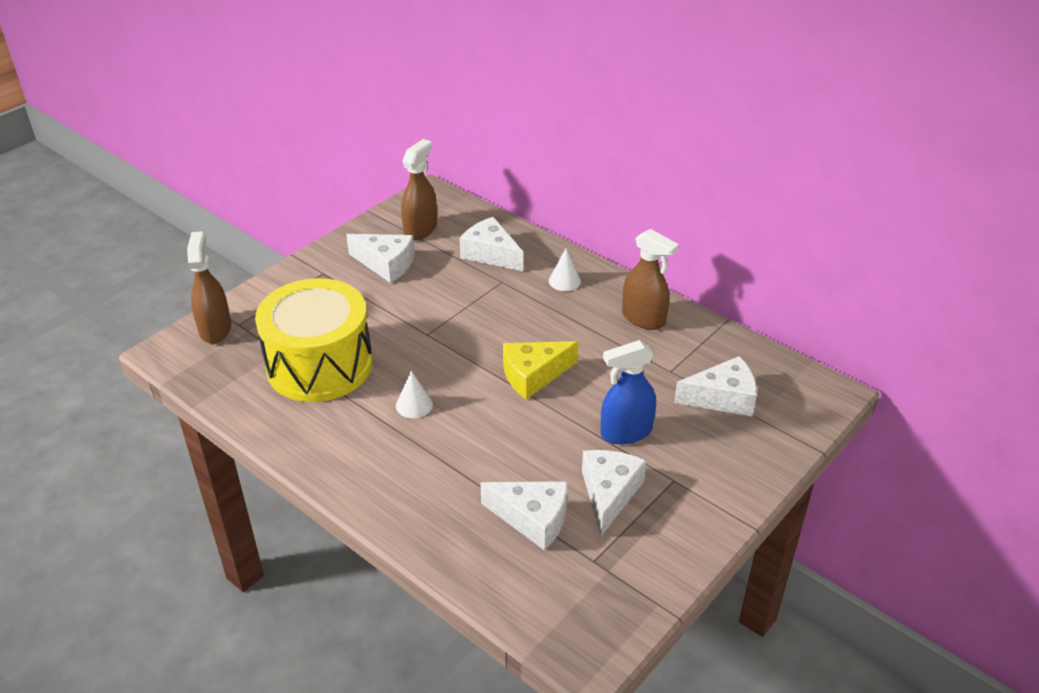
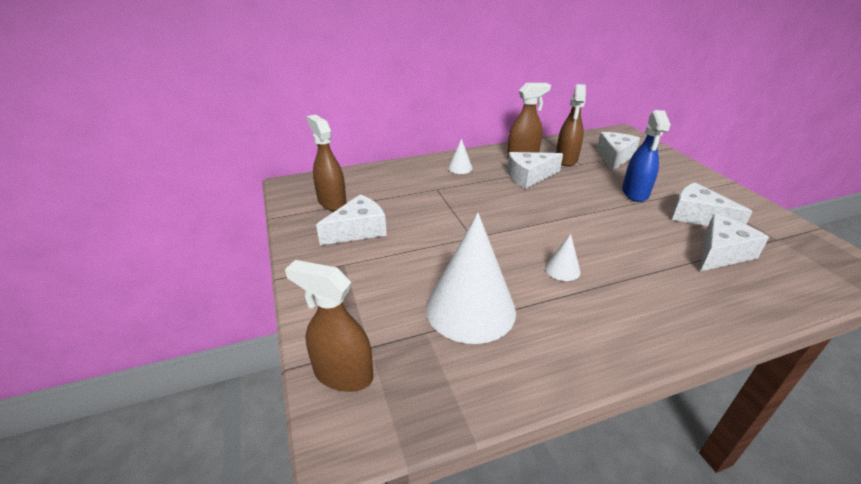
camera: 60 degrees left, 5 degrees down
(319, 365) = (470, 309): yellow drum -> white cone
(490, 254) = (399, 184): white cheese -> white cheese (529, 176)
(533, 375) = (556, 207): yellow cheese -> none
(671, 356) = (566, 159): none -> brown spray bottle

